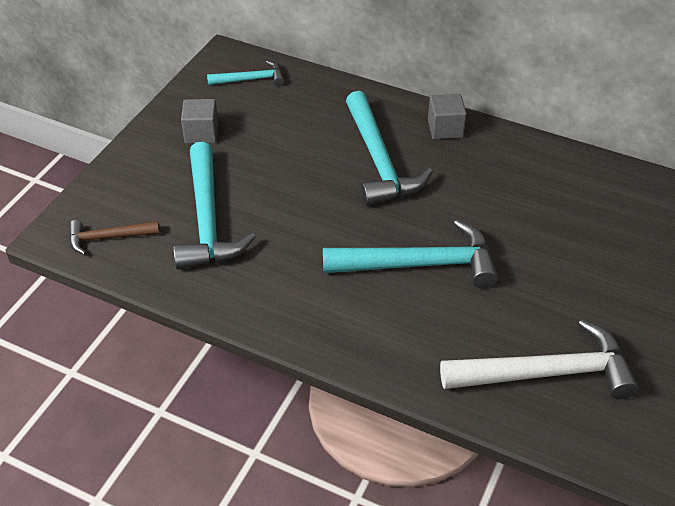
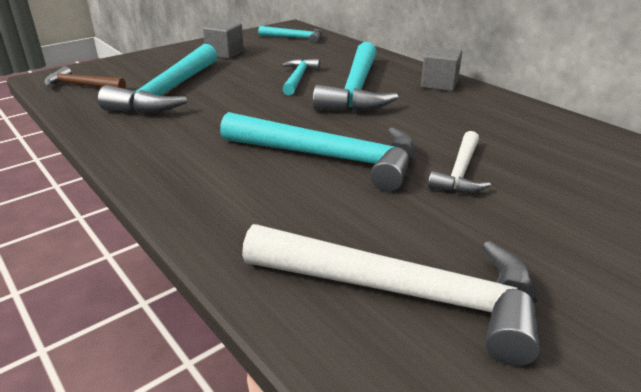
camera: 25 degrees right, 15 degrees down
(312, 158) = (298, 78): none -> turquoise hammer
(522, 247) = (460, 172): none -> white hammer

